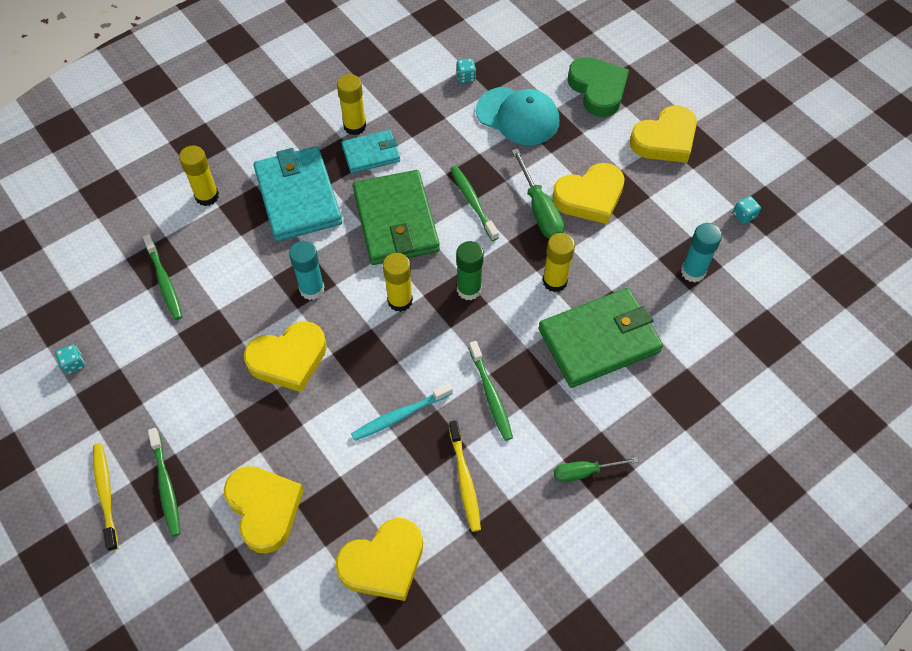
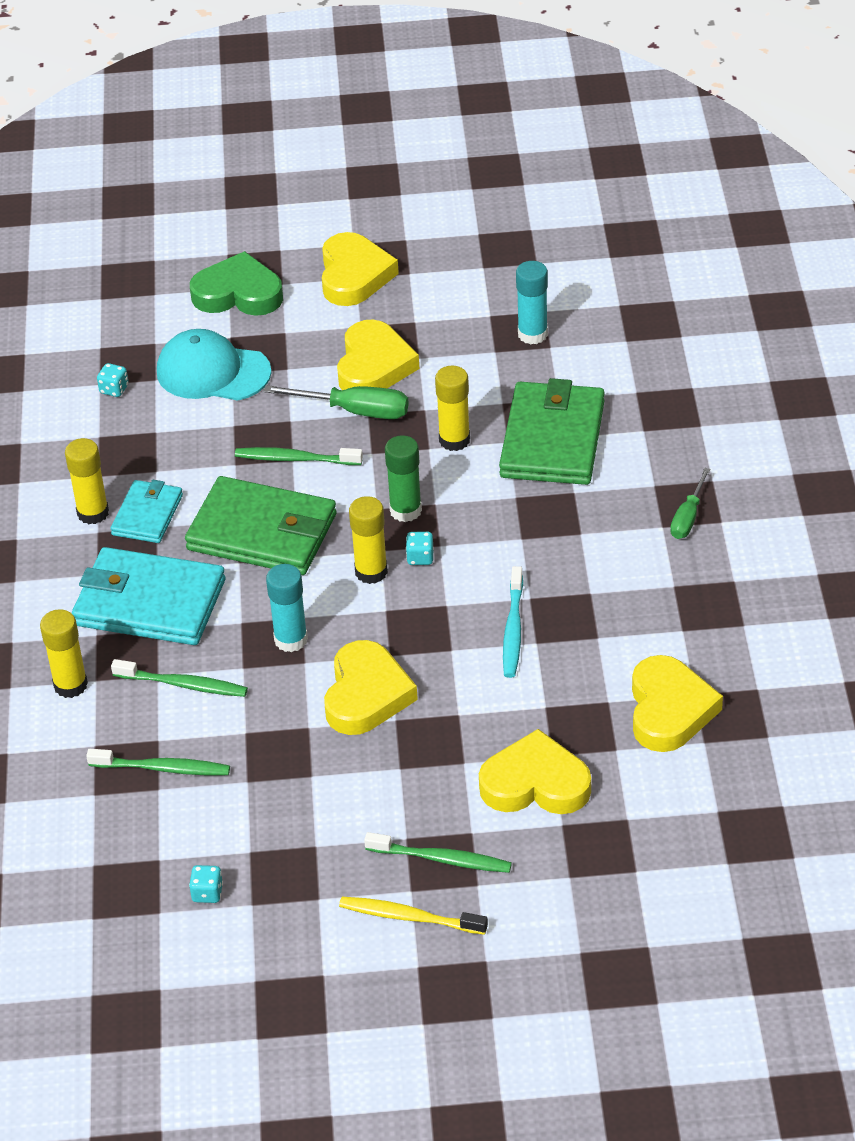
camera: 55 degrees left, 15 degrees down
(464, 480) = (627, 610): yellow toothbrush -> none
(491, 395) = (547, 548): green toothbrush -> green toothbrush (183, 684)
(518, 116) = (213, 372): turquoise cap -> turquoise cap turned 135 degrees counterclockwise
(744, 215) = (500, 266): turquoise dice -> turquoise dice (420, 557)

